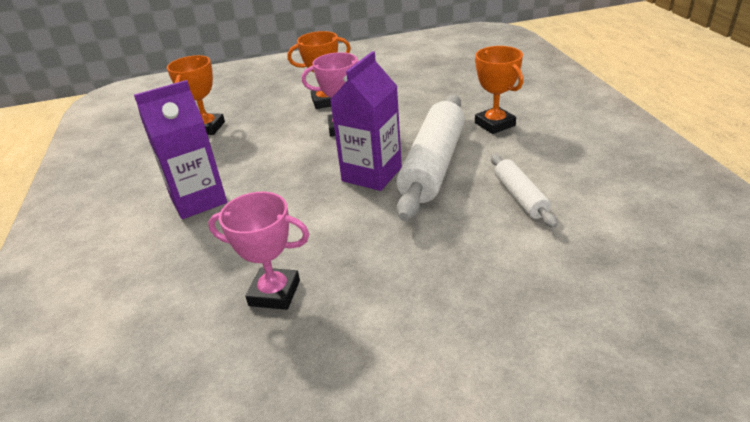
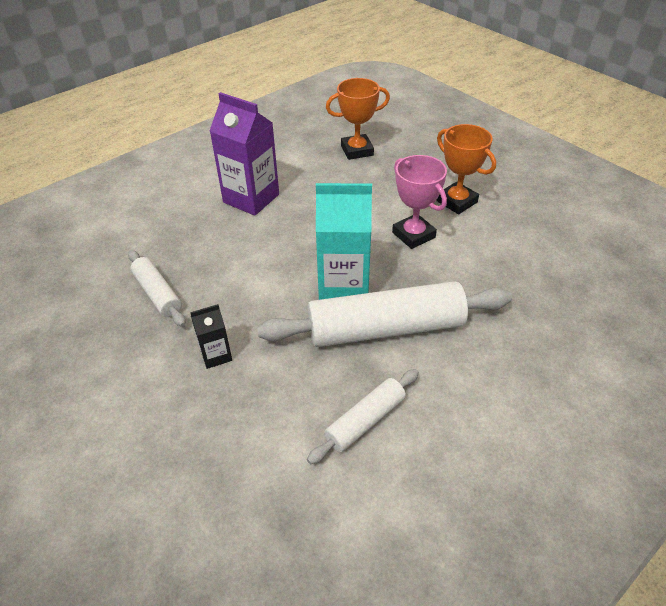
camera: 60 degrees right, 10 degrees up
(274, 293) = (158, 294): pink trophy -> white rolling pin
(372, 174) = (343, 288): purple carton -> turquoise carton
(395, 265) = (216, 355): none -> black carton
(495, 124) = (506, 356): orange trophy -> none

